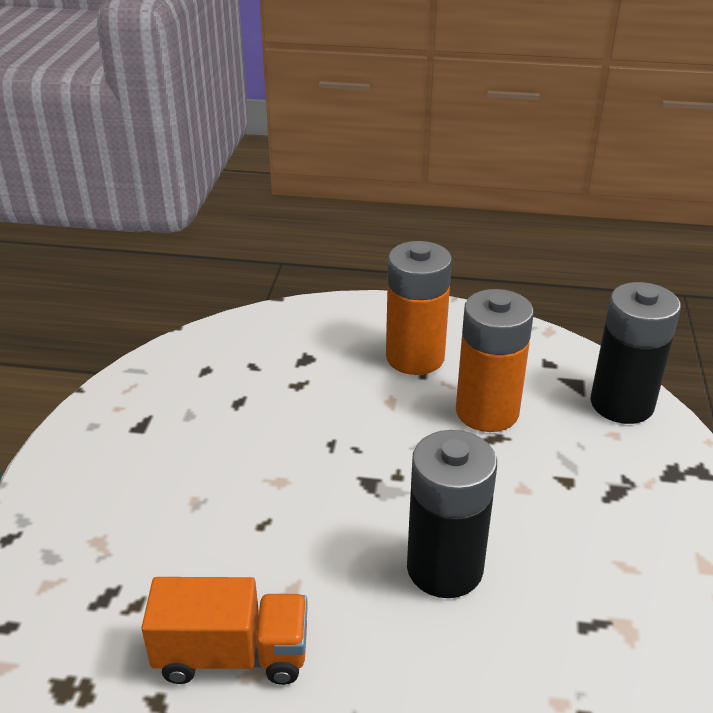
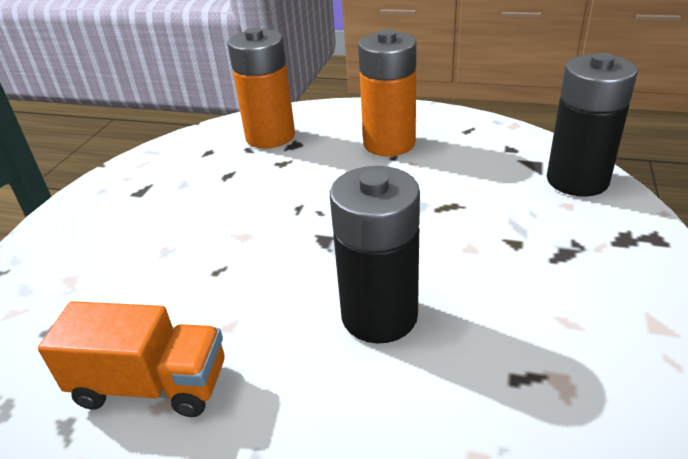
camera: 10 degrees right, 0 degrees up
(487, 411) = (446, 185): orange battery -> orange battery (270, 136)

